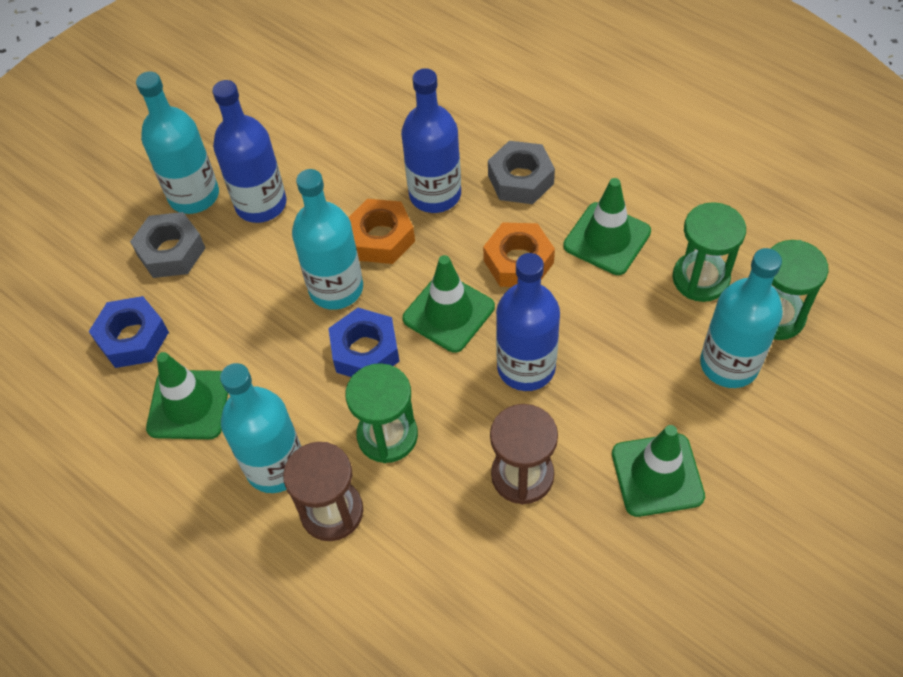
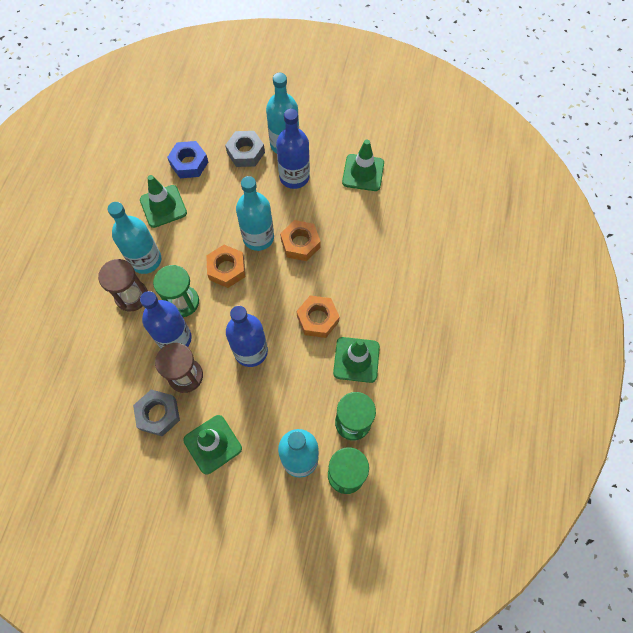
camera: 60 degrees right, 10 degrees up
(365, 351) = (227, 269): blue nut -> orange nut
(435, 194) = (343, 257): blue bottle -> blue bottle (175, 339)
(448, 313) = (268, 298): green traffic cone -> green traffic cone (363, 173)
(521, 179) = (376, 296): grey nut -> grey nut (158, 414)

